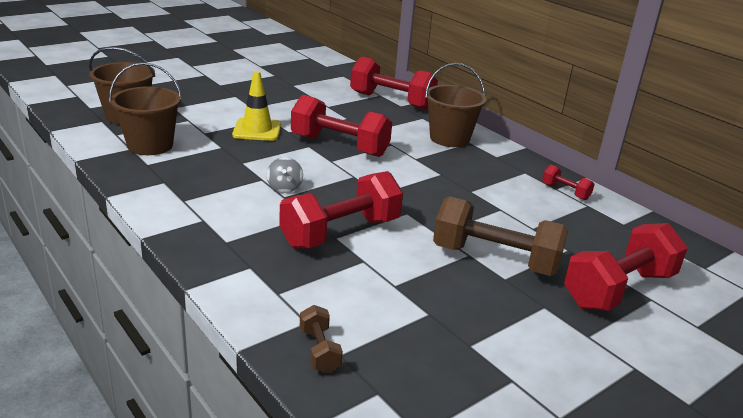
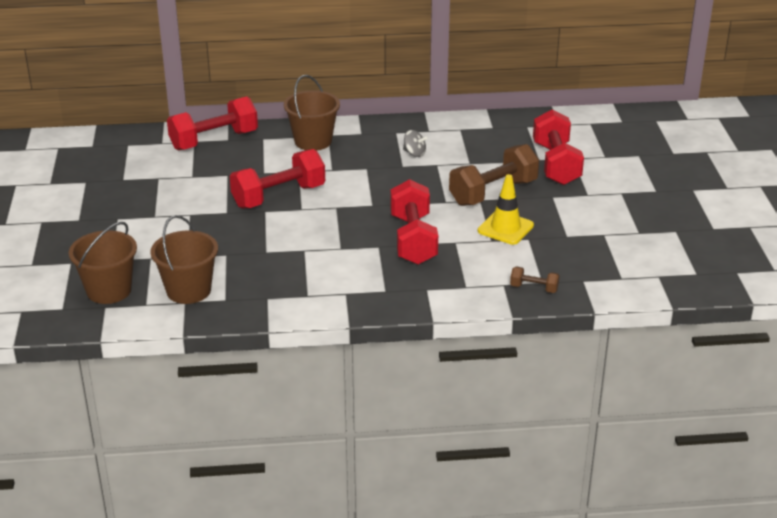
camera: 55 degrees left, 5 degrees up
(257, 130) = (209, 227): yellow traffic cone -> yellow traffic cone (505, 228)
(284, 188) = (327, 244): grey spinning top -> grey spinning top (414, 153)
(565, 192) = (436, 129): red dumbbell -> none

